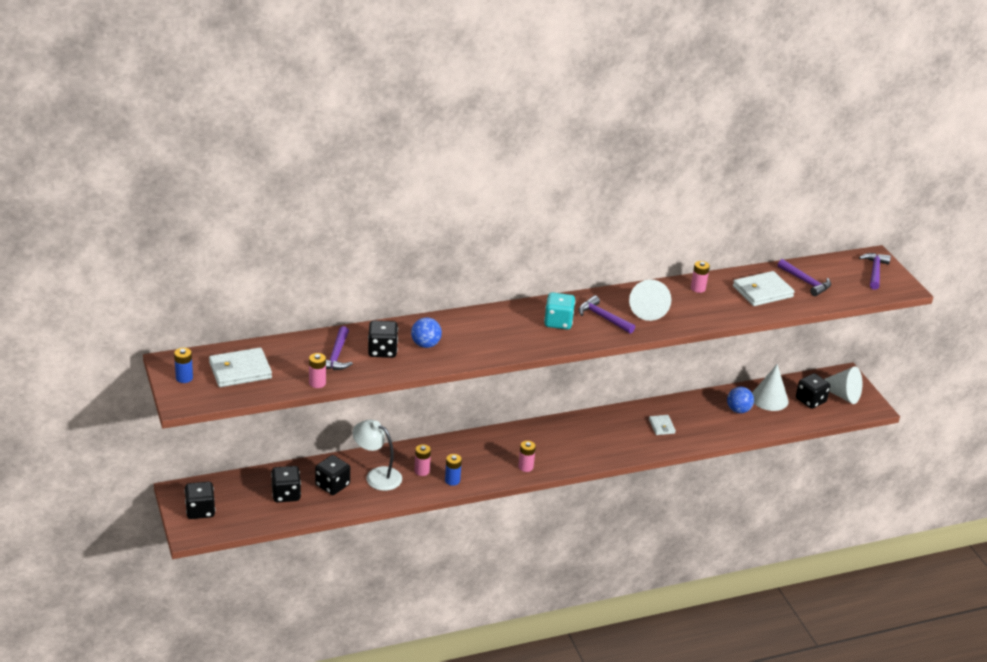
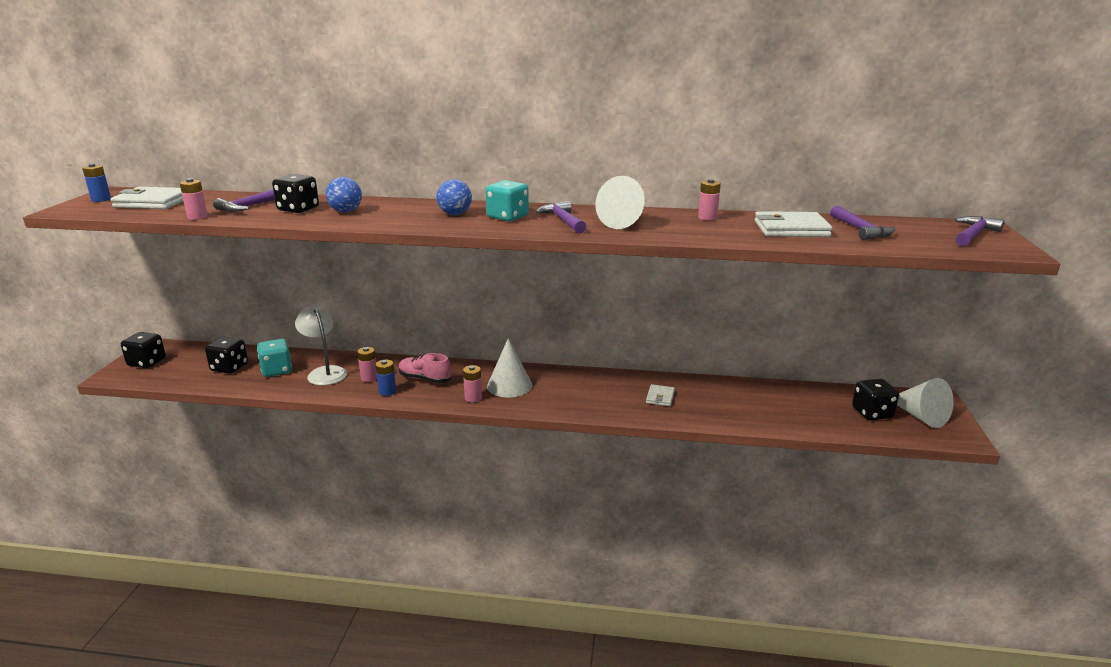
camera: 30 degrees right, 10 degrees down
(332, 485) = (277, 370): black dice -> turquoise dice
(468, 459) = (425, 379): none -> pink shoe
(738, 410) = (767, 402): blue ball -> blue ball (455, 214)
(769, 399) = (816, 401): white cone -> white cone (509, 385)

